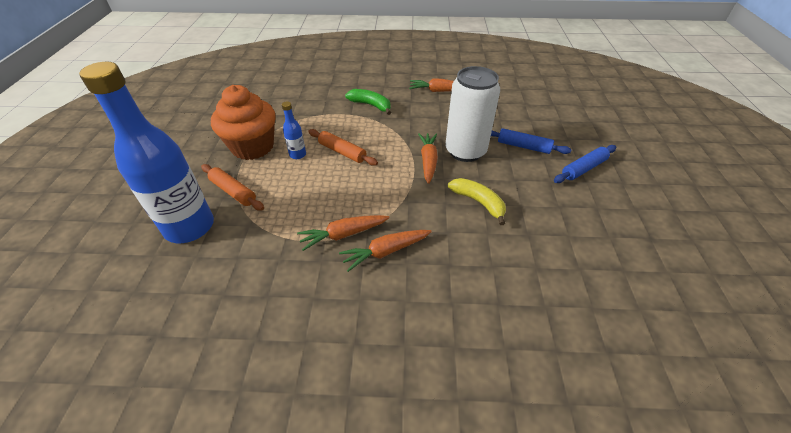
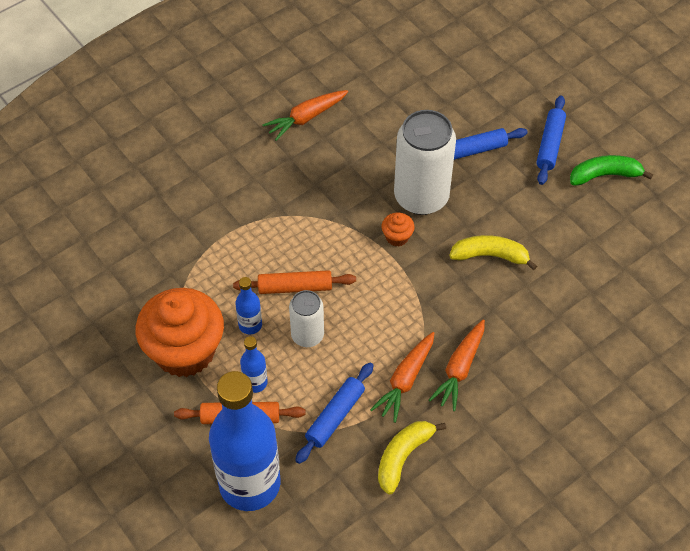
camera: 40 degrees left, 10 degrees up
(263, 181) = (255, 382): none -> blue bottle
(279, 225) = (335, 416): none -> blue rolling pin
(286, 277) = (403, 457): none -> yellow banana
(319, 176) = (307, 335): none -> white can
(371, 105) = (250, 195): green banana -> green banana (604, 175)
(428, 161) = (397, 237): orange carrot -> orange cupcake

